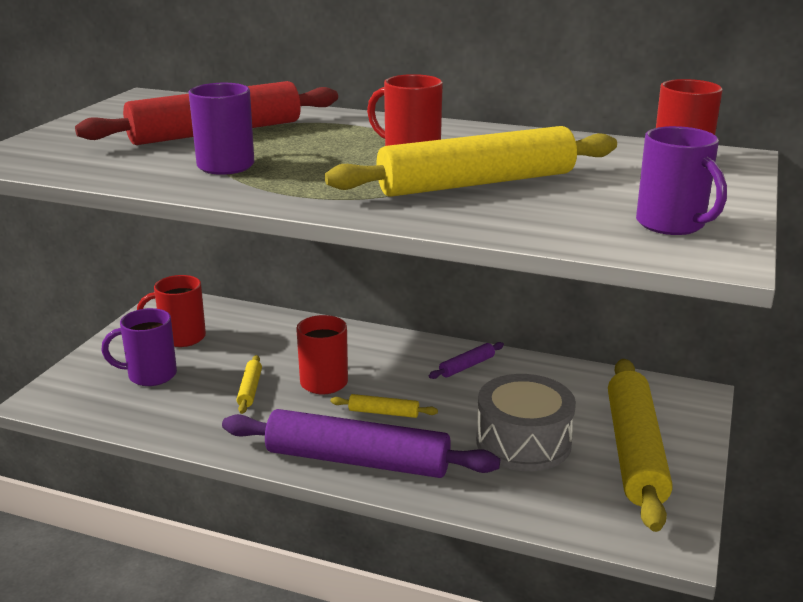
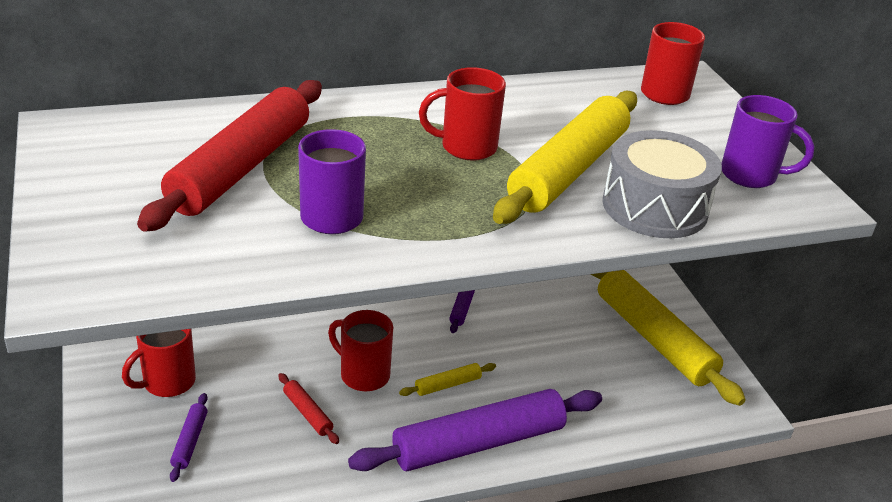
camera: 40 degrees left, 10 degrees up
(150, 375) = (190, 441): purple mug -> purple rolling pin
(250, 389) = (308, 413): yellow rolling pin -> red rolling pin
(523, 442) = (577, 365): grey drum -> grey drum (655, 207)

